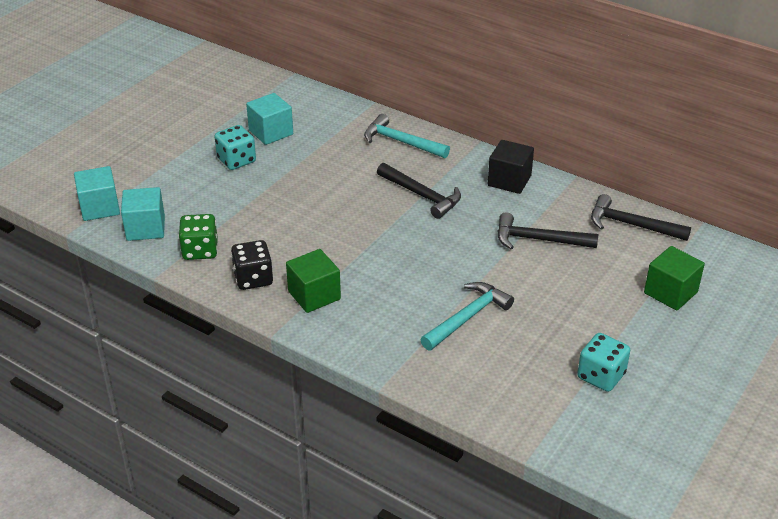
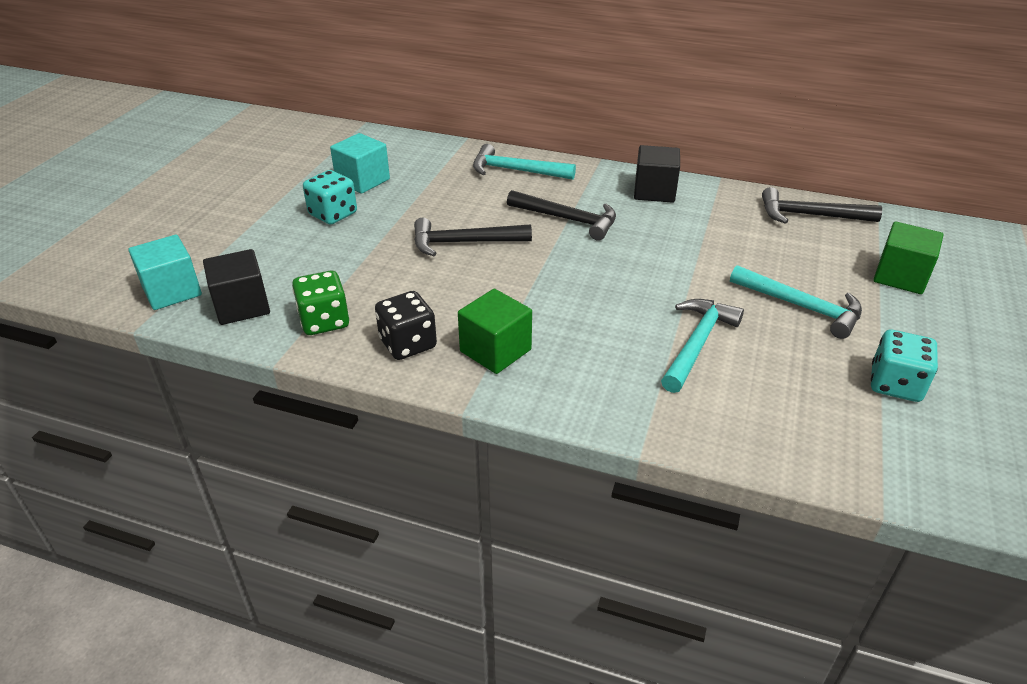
camera: 15 degrees left, 0 degrees up
(145, 228) = (242, 306): turquoise cube -> black cube
(538, 240) = (723, 245): black hammer -> black hammer (464, 243)
(569, 303) = (801, 307): none -> turquoise hammer

